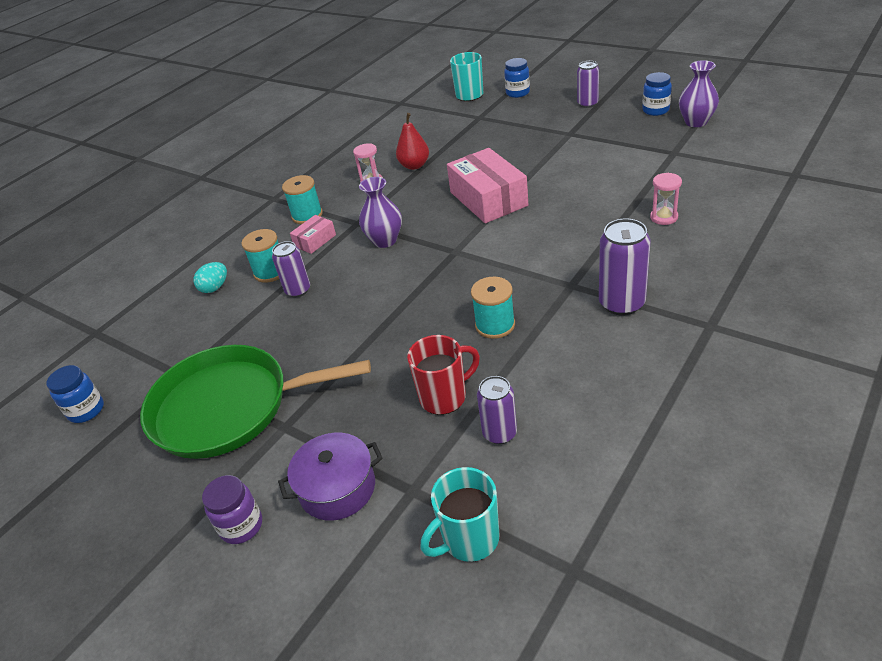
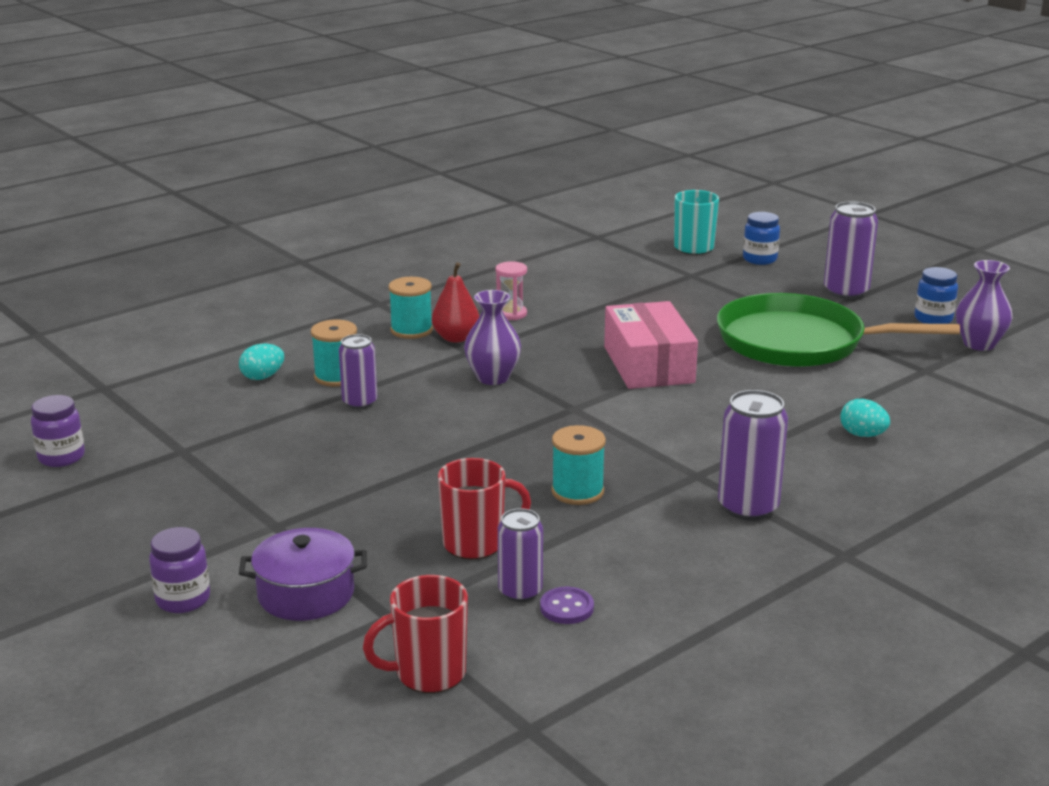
camera: 10 degrees right, 15 degrees down
(86, 410) = (61, 457): blue jar -> purple jar
(229, 407) = (222, 493): green pan -> green pan (798, 342)
(315, 241) = (407, 358): pink box -> none
(414, 165) = (575, 309): red pear -> red pear (456, 338)
(469, 539) = (428, 674): turquoise mug -> red mug
(541, 437) = (566, 607): none -> purple button
(587, 104) = (846, 292): purple can -> purple can, size x1.52
(664, 217) = (862, 435): pink hourglass -> turquoise egg

